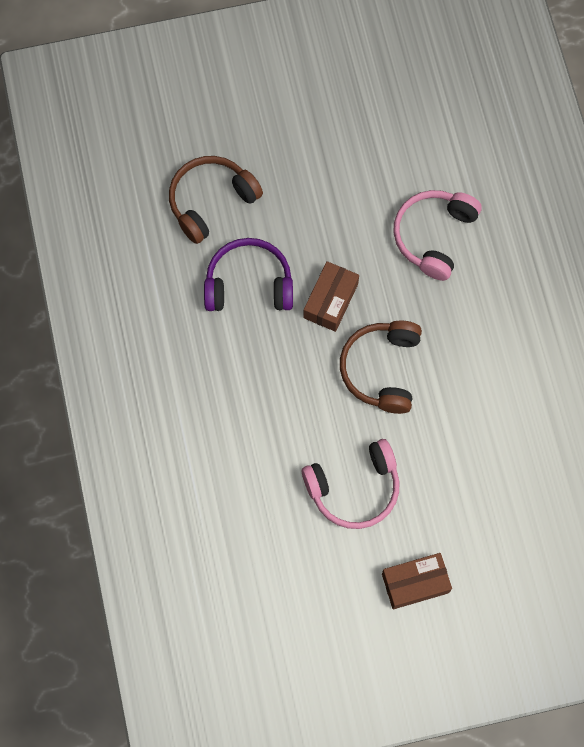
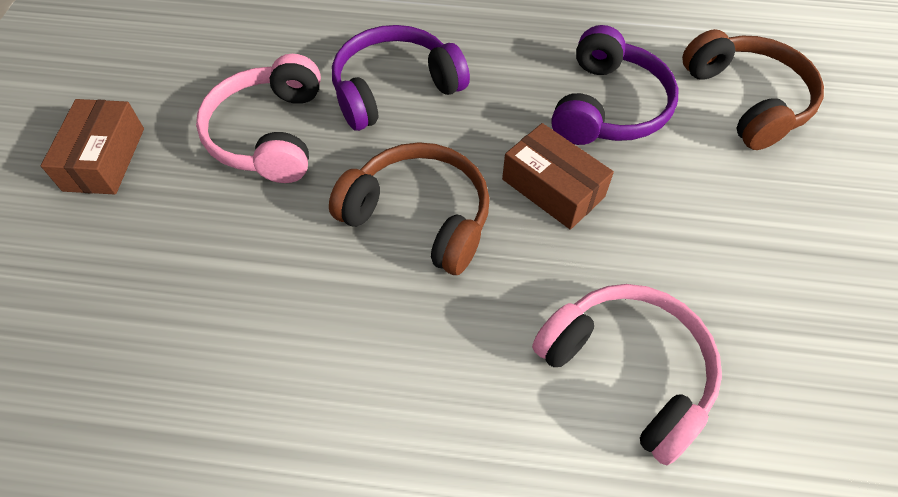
camera: 110 degrees right, 15 degrees down
(283, 425) = (395, 89): none -> purple headphones

